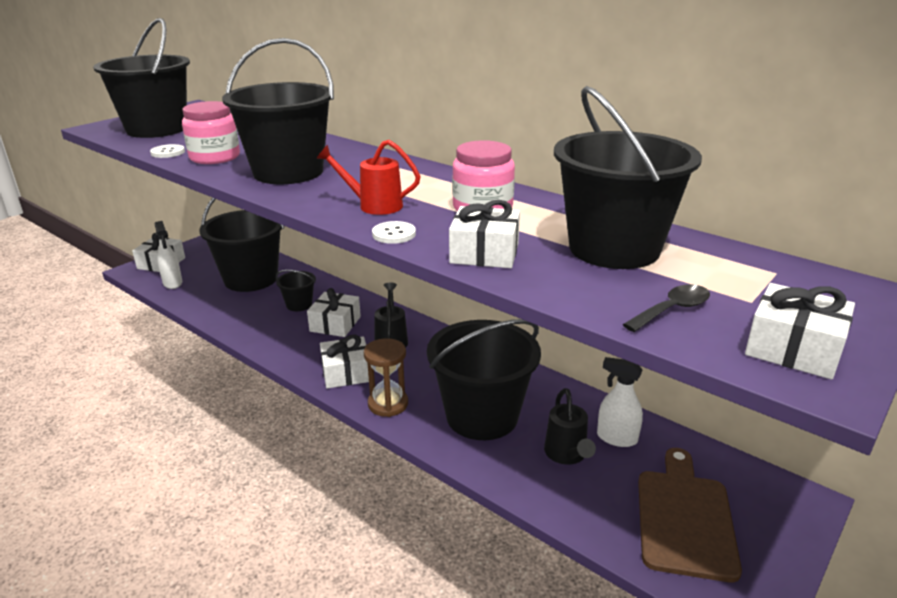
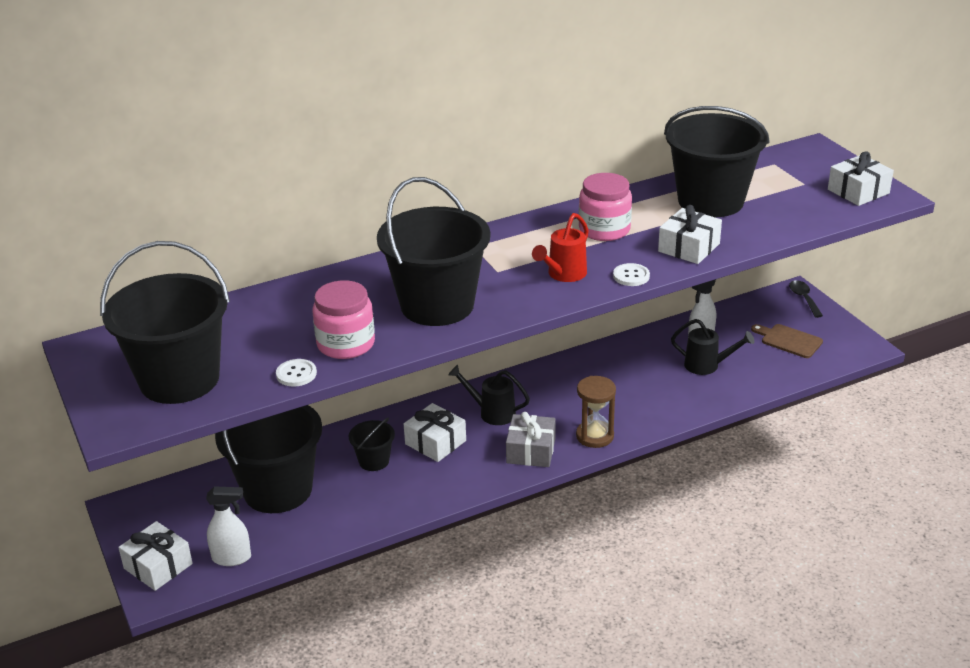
camera: 65 degrees left, 5 degrees up
(346, 373) = (531, 451): white gift -> grey gift
(482, 416) = (640, 391): black bucket -> none
(672, 310) = (802, 209): black spoon -> black spoon (803, 298)
(684, 518) = (789, 340): brown cutting board -> brown cutting board, size x0.60

